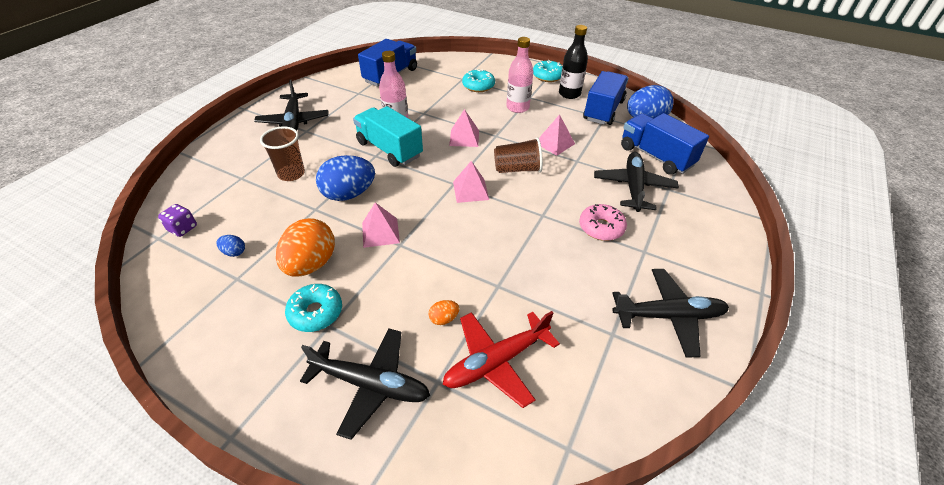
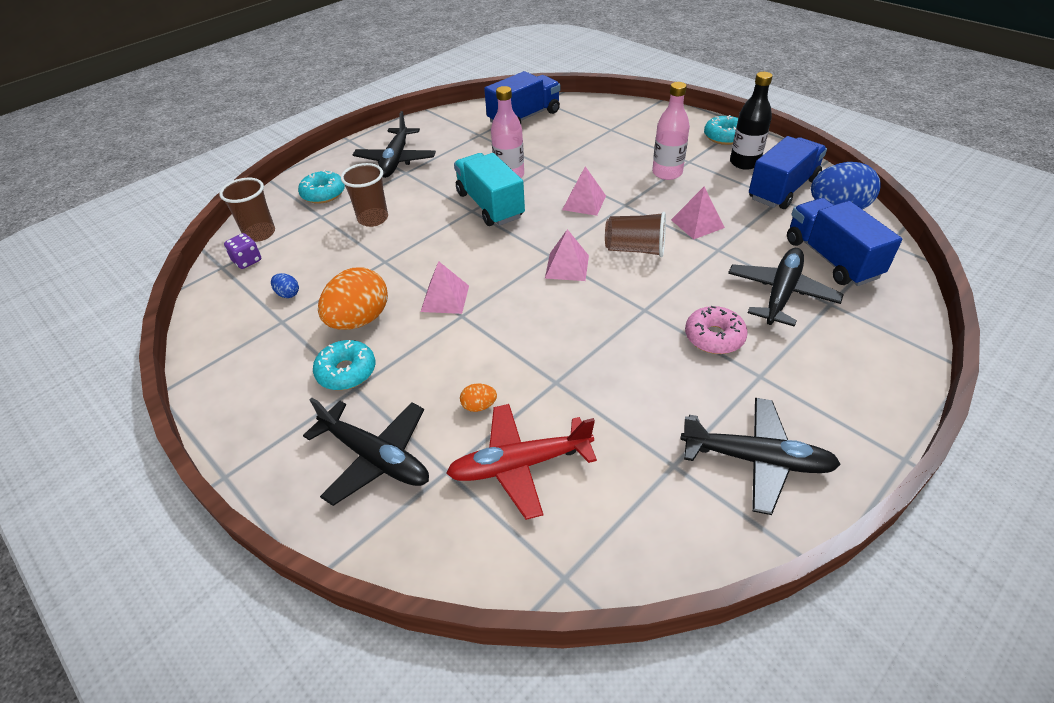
camera: 20 degrees right, 0 degrees up
(187, 201) = (260, 233): none -> brown cup
(349, 194) = (426, 250): blue egg -> none
(478, 86) = (627, 140): turquoise donut -> turquoise donut (323, 194)

